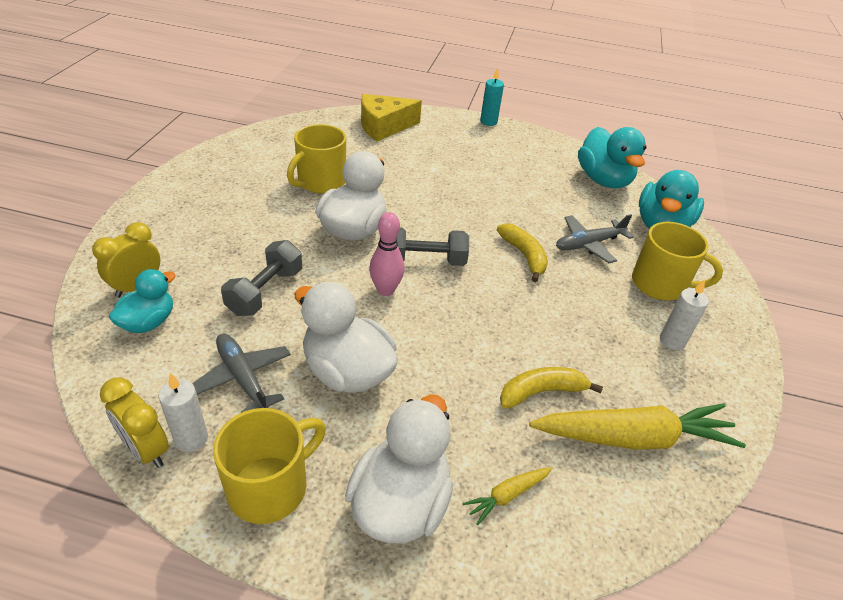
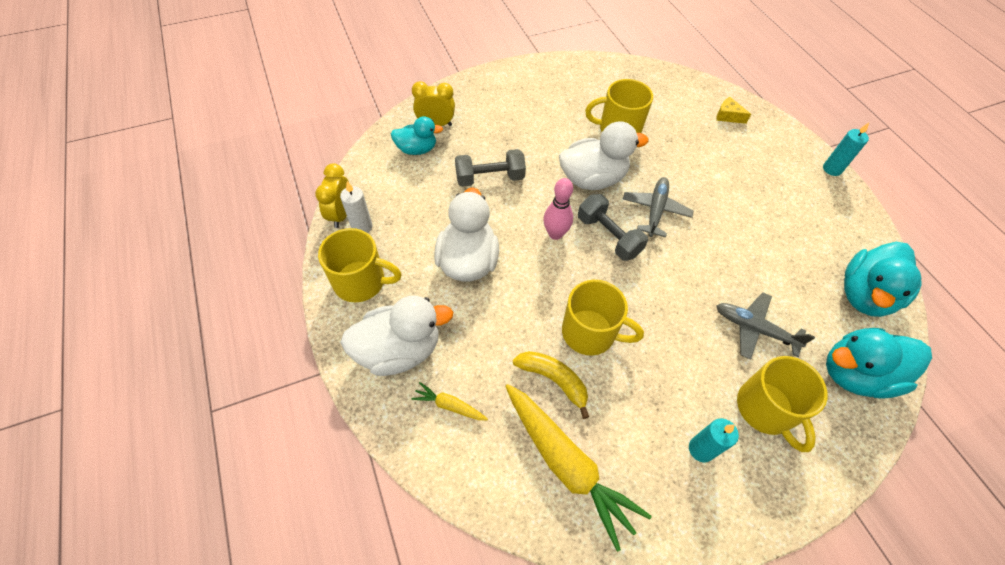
camera: 55 degrees right, 15 degrees up
(243, 378) = (418, 217): grey plane -> grey plane (655, 210)
(384, 127) = (728, 116): yellow cheese -> yellow cheese, size x0.50
(513, 336) = (590, 333): none -> yellow mug
(524, 256) = (685, 292): yellow banana -> none
(672, 341) = (701, 449): white candle -> turquoise candle

